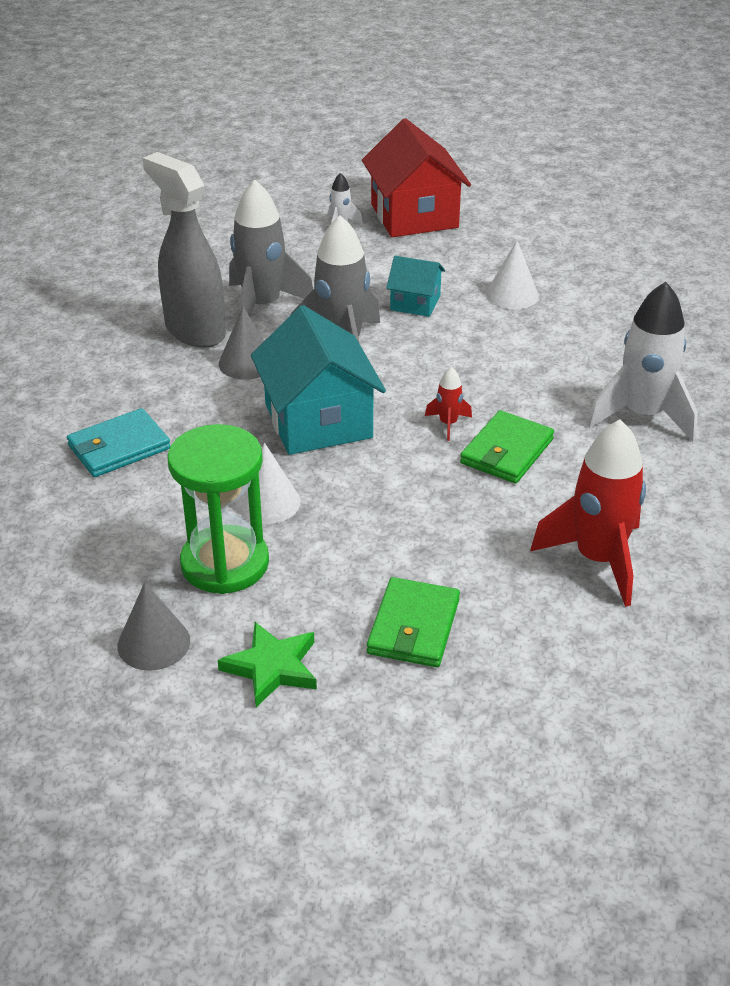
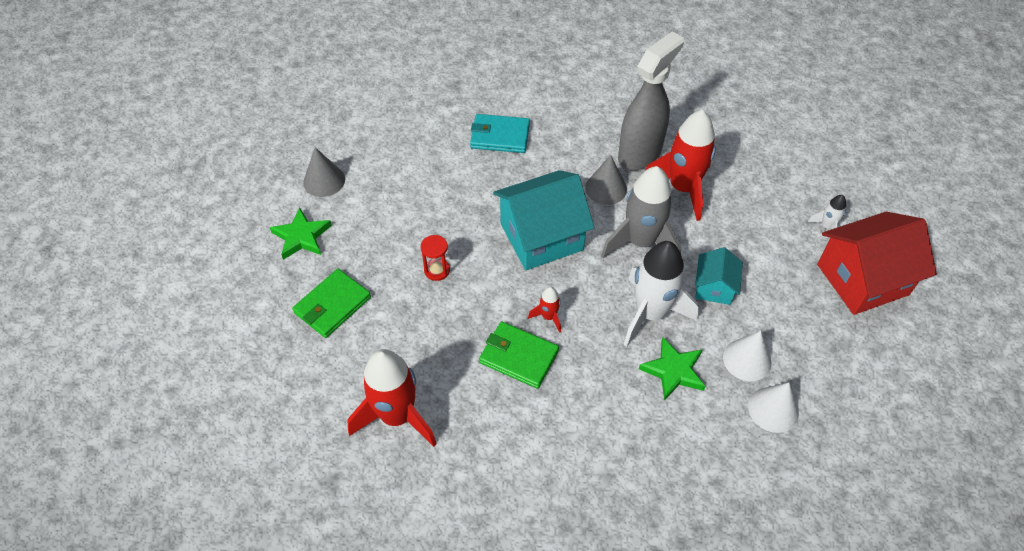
camera: 85 degrees right, 15 degrees up
(119, 447) = (500, 136): turquoise wallet -> turquoise wallet turned 45 degrees counterclockwise
(225, 563) = (390, 203): green hourglass -> none
(262, 306) = (682, 188): grey rocket -> red rocket
(268, 502) = (450, 218): white cone -> white cone (773, 409)
(361, 517) = (437, 270): none -> red hourglass
(413, 627) = (332, 305): green wallet -> green wallet turned 60 degrees counterclockwise
(526, 341) = (673, 370): none -> green star
(643, 415) = (579, 459): white rocket -> white rocket (650, 313)

